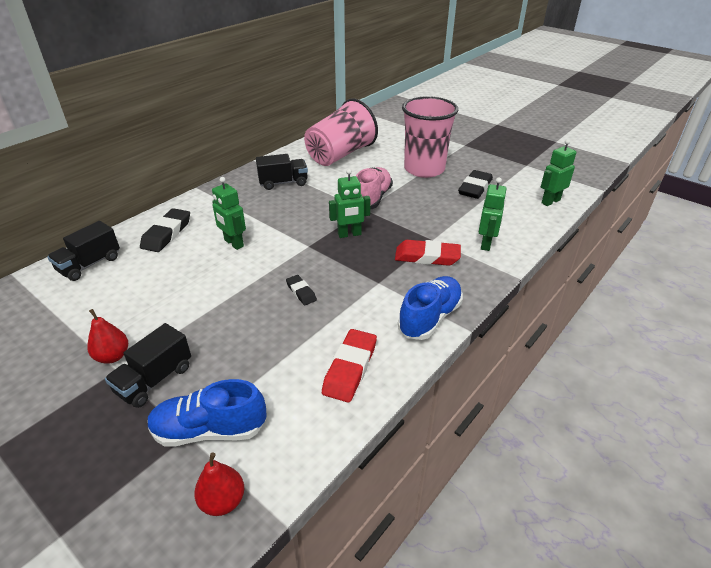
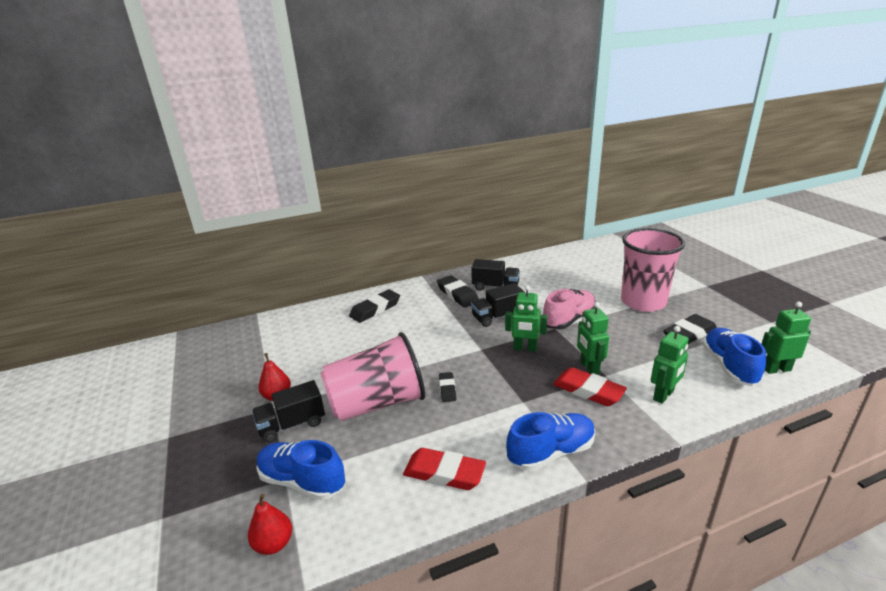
camera: 30 degrees right, 10 degrees down
(89, 264) = (308, 320): black truck -> black truck (497, 317)
(233, 243) = (420, 330): green robot -> green robot (589, 368)
(249, 198) = (457, 294): none -> black eraser
(340, 155) = (565, 271): pink cup -> pink cup (377, 403)
(350, 368) = (444, 473): red eraser -> red eraser turned 60 degrees clockwise
(518, 207) = (729, 366): none -> blue shoe

